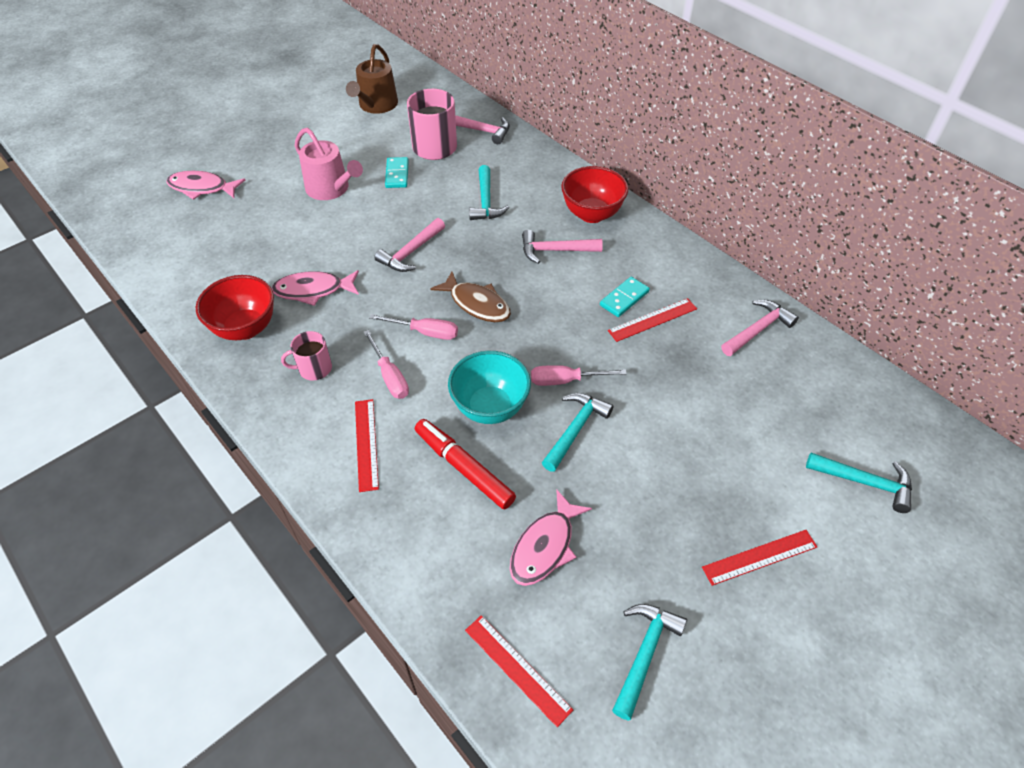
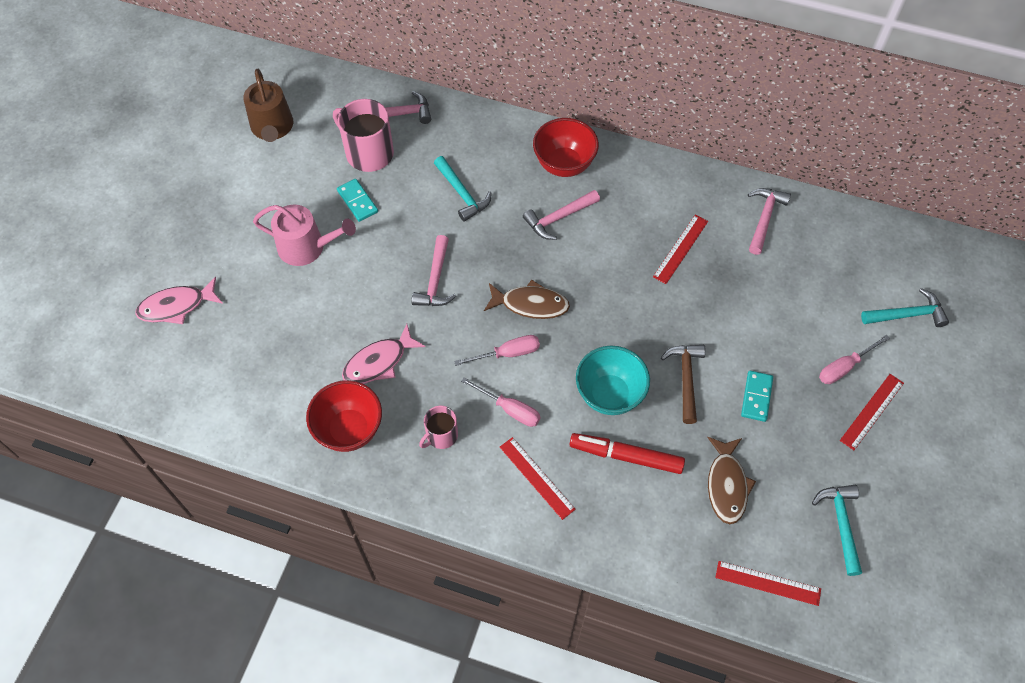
camera: 30 degrees left, 10 degrees up
(545, 546) = (727, 485): pink fish -> brown fish
(566, 380) = (650, 340): pink screwdriver -> pink screwdriver (844, 367)
(575, 430) = (686, 379): turquoise hammer -> brown hammer
(624, 298) = (646, 239): turquoise domino -> turquoise domino (756, 397)

